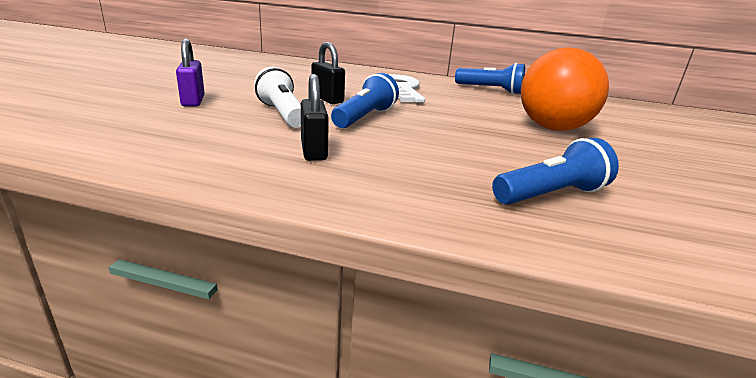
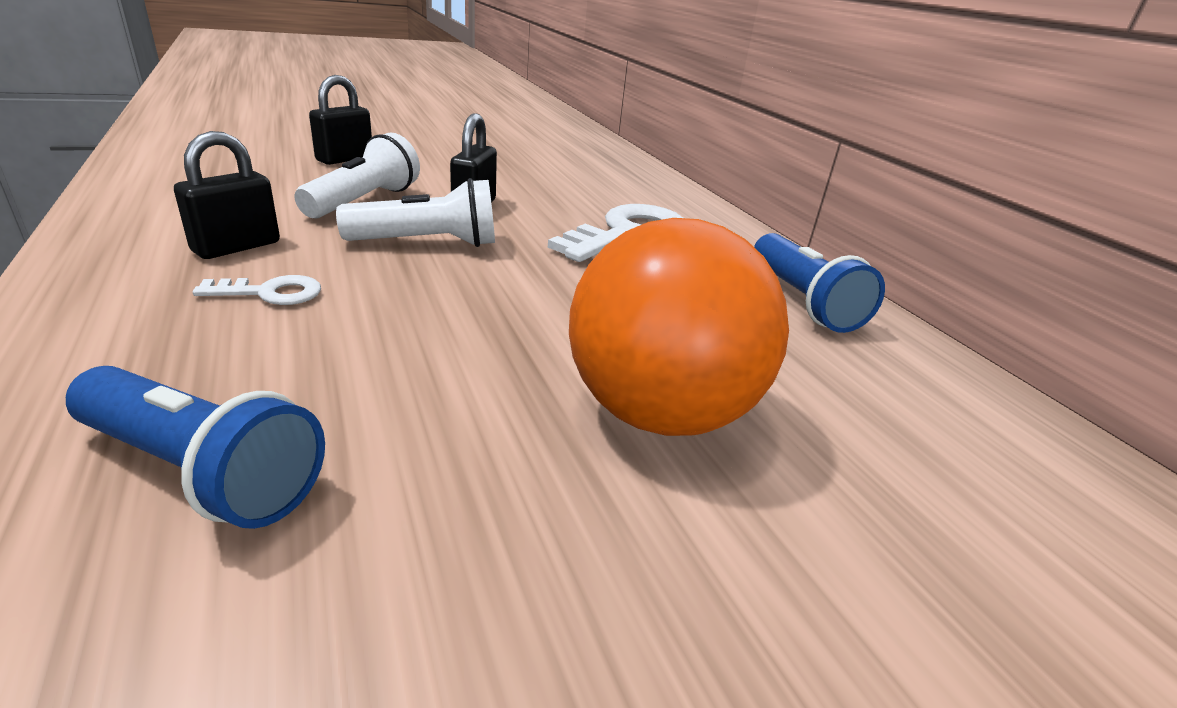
camera: 50 degrees right, 5 degrees up
(193, 101) = (345, 159): purple padlock -> black padlock
(364, 117) = (428, 243): blue flashlight -> white flashlight
(389, 156) = (270, 293): none -> white key

